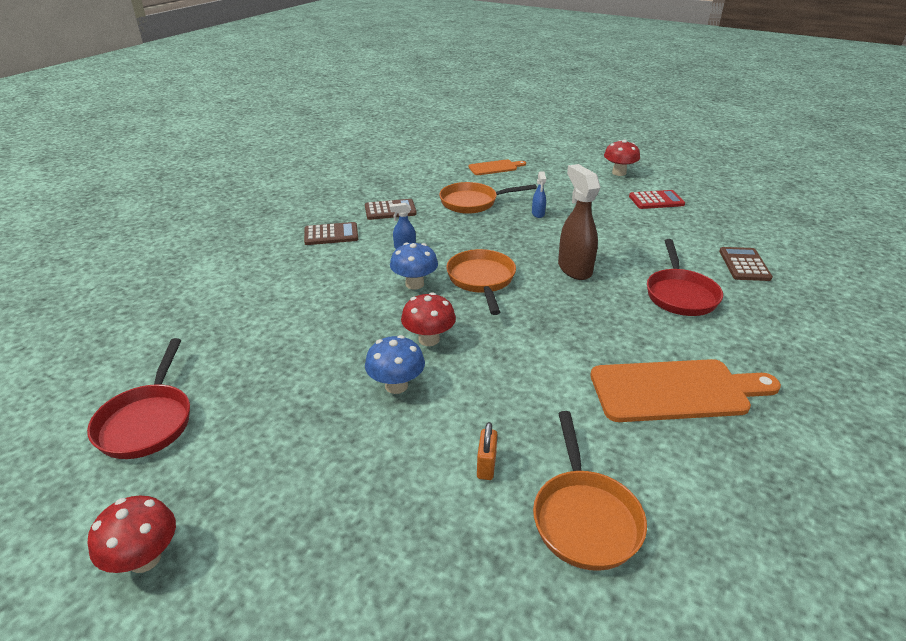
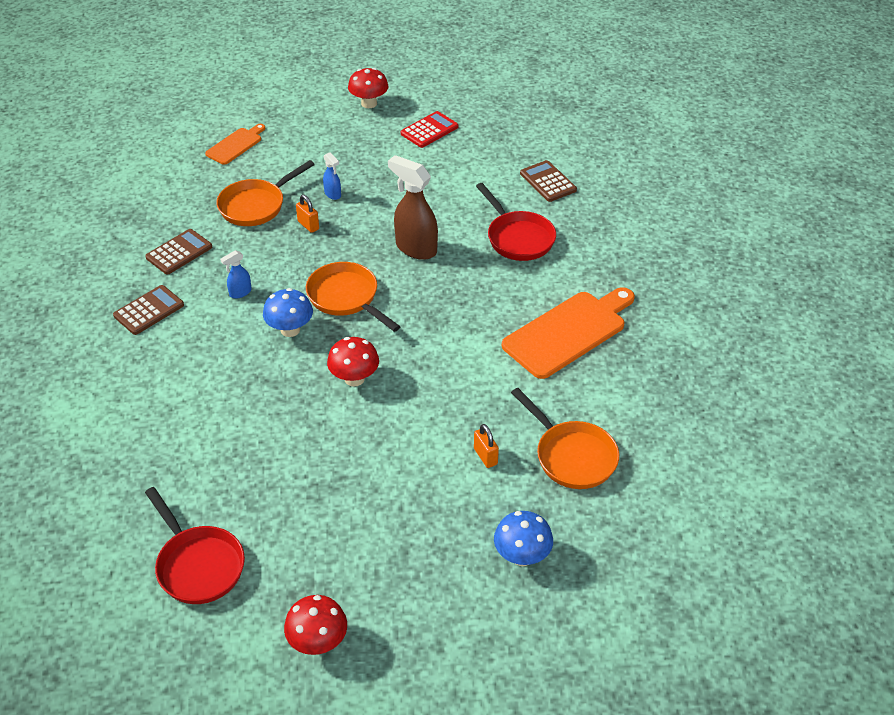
camera: 35 degrees left, 10 degrees up
(396, 385) = (367, 431): blue mushroom -> blue mushroom (522, 556)
(499, 225) = (308, 225): none -> orange padlock

